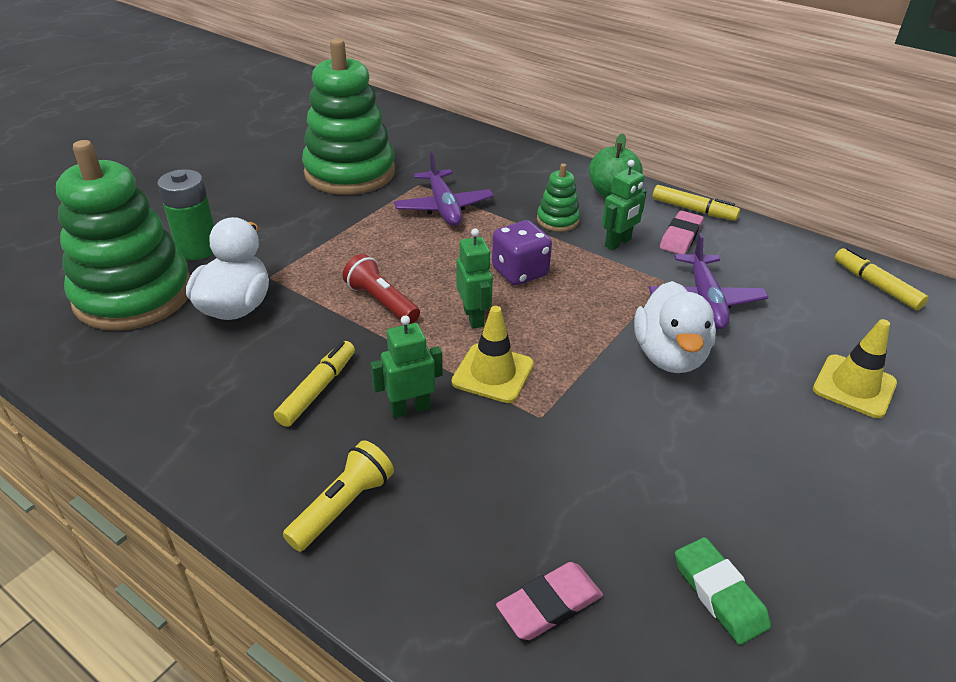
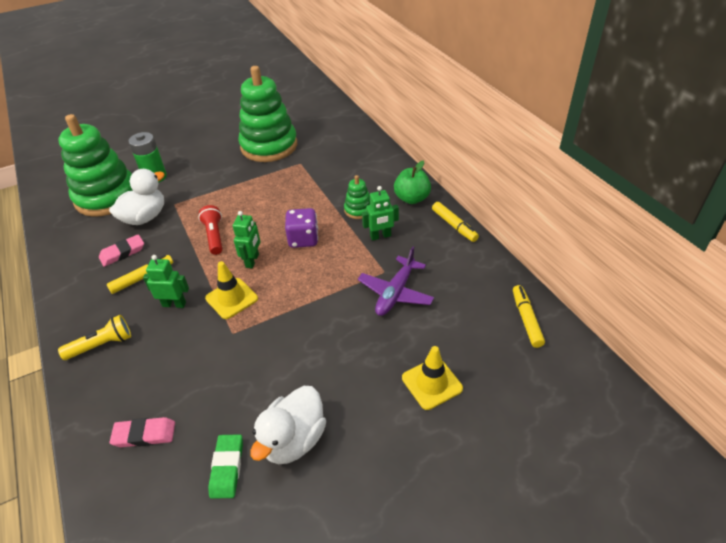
camera: 30 degrees right, 5 degrees up
(443, 207) = (300, 183): purple plane -> none
(669, 356) = (337, 322): white duck -> white duck (293, 440)
(680, 237) = (425, 243): pink eraser -> pink eraser (122, 253)

